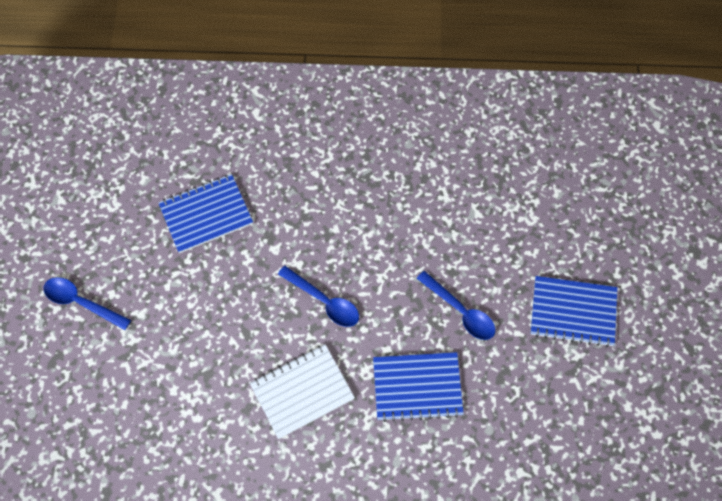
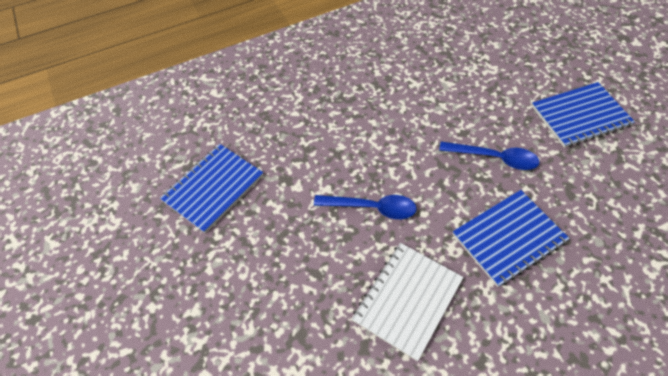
camera: 25 degrees left, 10 degrees down
(81, 302) = (120, 333): blue spoon -> none

